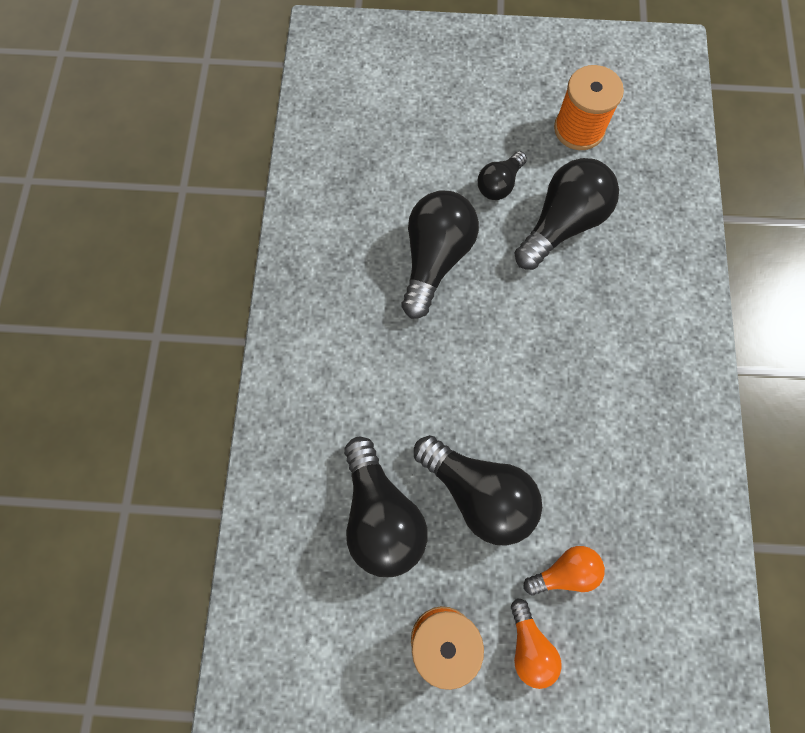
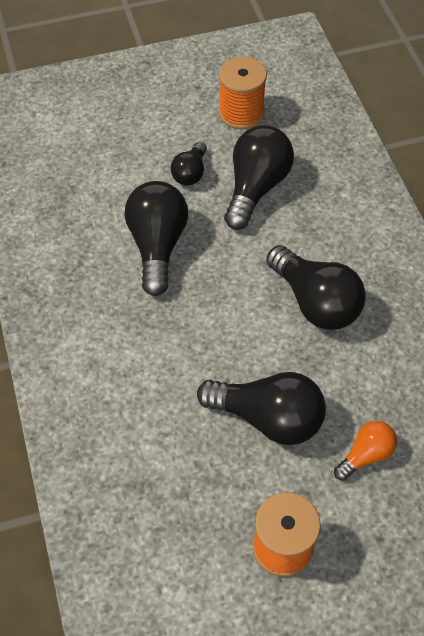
camera: 20 degrees left, 15 degrees down
(381, 516) = (188, 464): black light bulb -> black light bulb (315, 302)
(529, 646) = (359, 525): orange light bulb -> none

